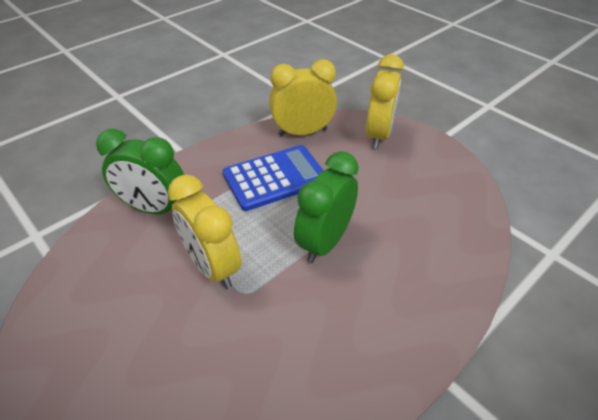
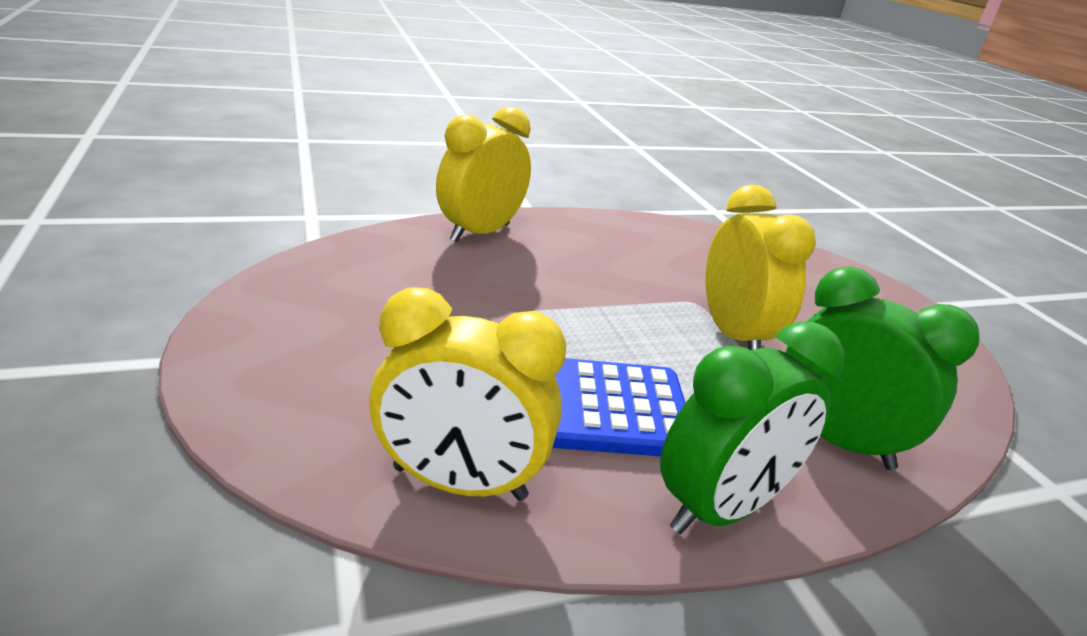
camera: 160 degrees left, 15 degrees down
(324, 242) = (568, 304): green clock -> green clock (720, 509)
(378, 135) = (299, 404): yellow clock -> yellow clock (480, 232)

